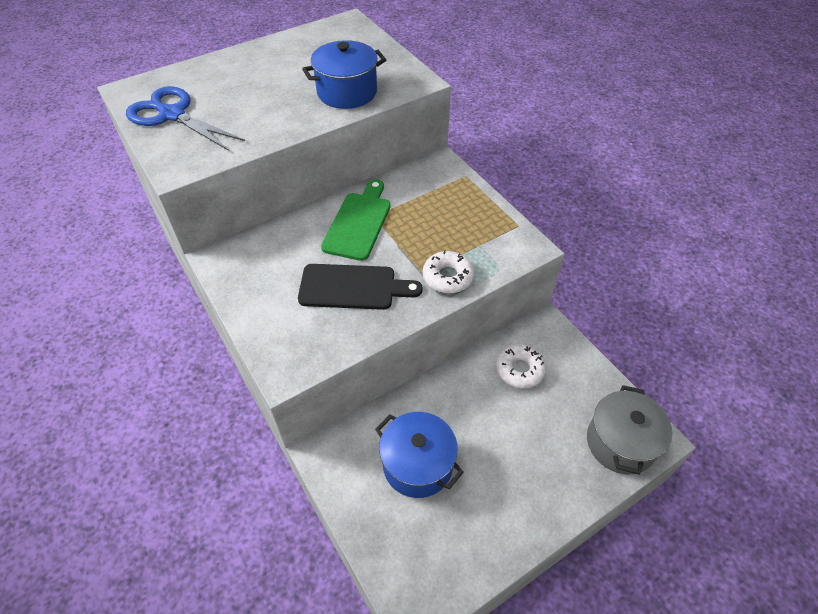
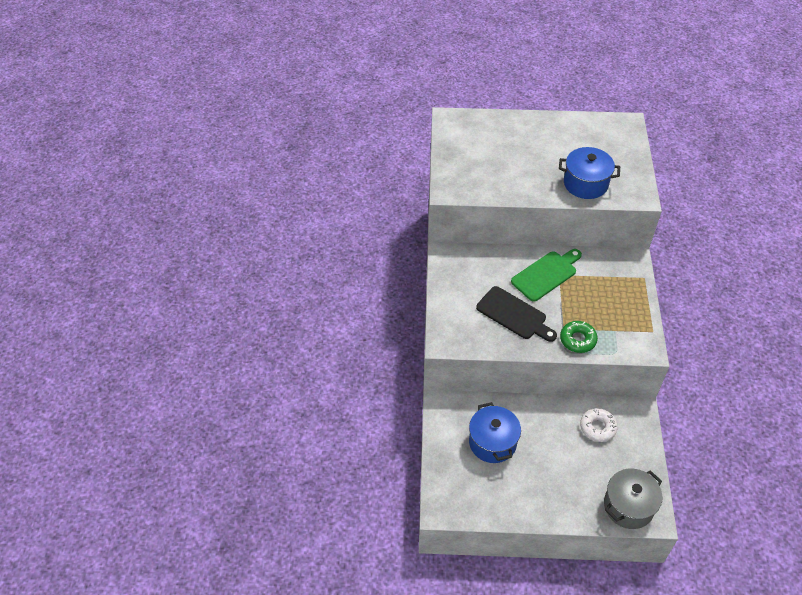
camera: 35 degrees right, 0 degrees up
(172, 115) = (466, 150): blue scissors -> none
(447, 277) = (577, 340): white donut -> green donut

